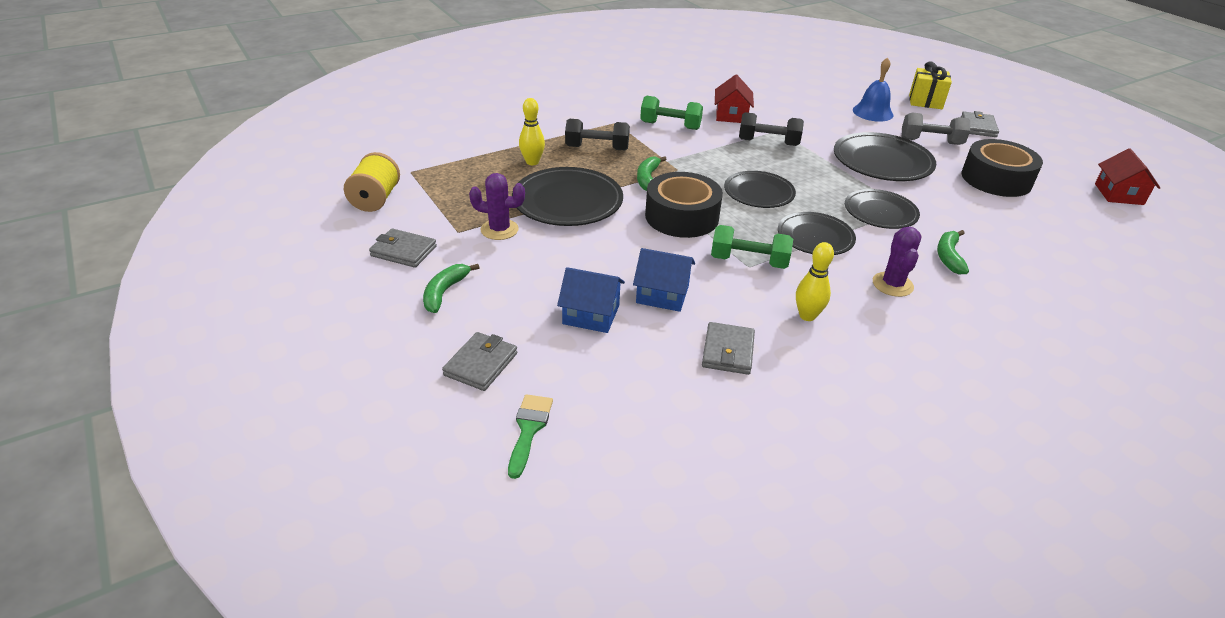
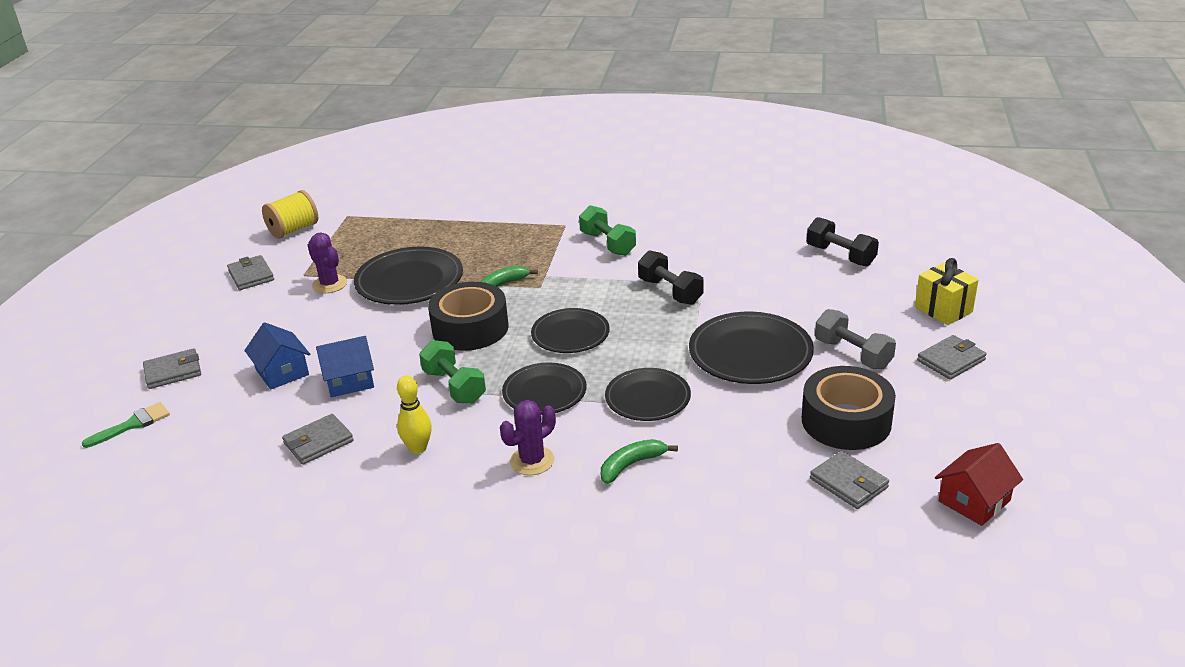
camera: 45 degrees right, 5 degrees down
(445, 292) = (228, 315): green banana -> none
(532, 162) = (440, 238): yellow bowling pin -> none
(597, 148) = (509, 243): black dumbbell -> black dumbbell (840, 255)
(662, 294) = (349, 381): blue house -> blue house turned 75 degrees counterclockwise
(731, 115) = (685, 252): red house -> none
(872, 112) = (848, 300): blue bell -> none
(1059, 212) = (849, 483): none -> grey wallet

